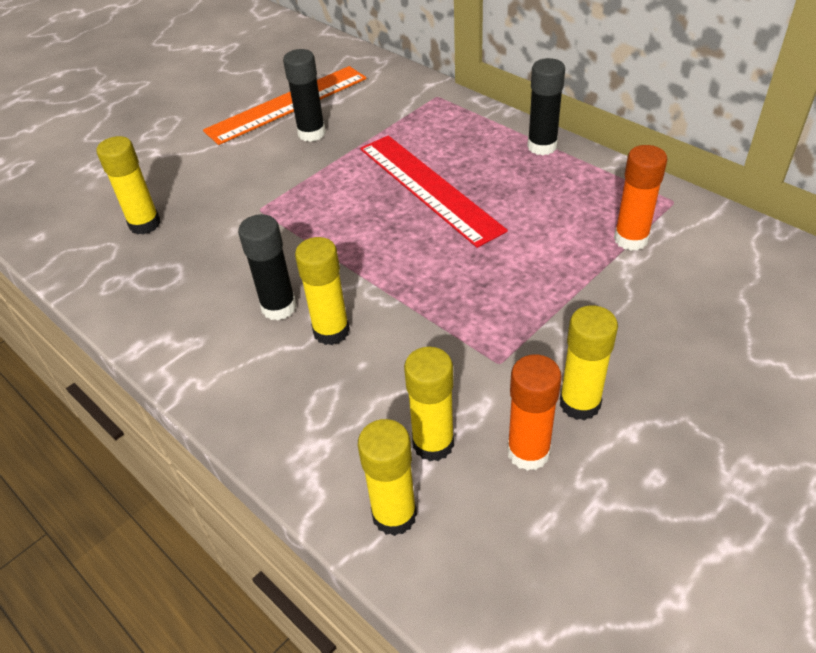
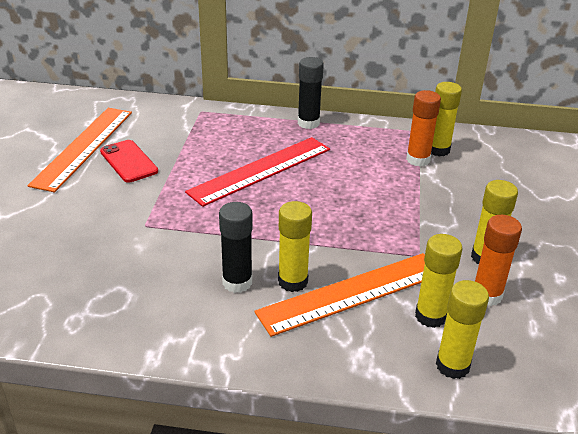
camera: 40 degrees left, 10 degrees down
(145, 224) = (53, 269): yellow glue stick -> yellow glue stick (438, 150)
(311, 133) = (129, 161): black glue stick -> red phone
(377, 372) = (351, 293): none -> orange ruler
(429, 188) = (260, 170): red ruler -> red ruler turned 60 degrees counterclockwise

